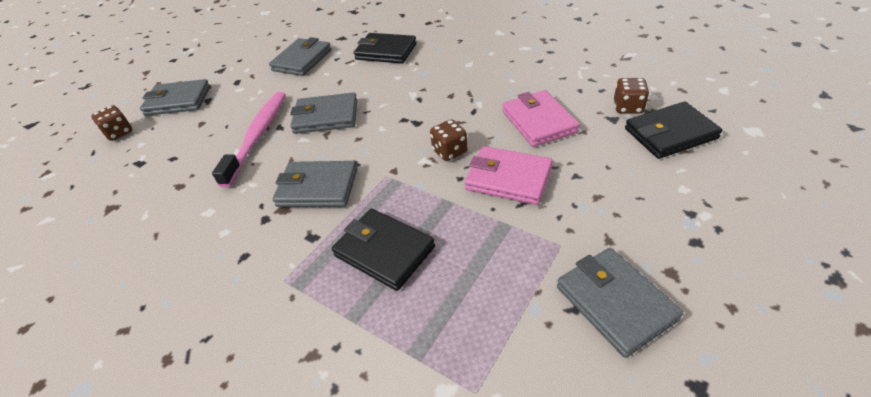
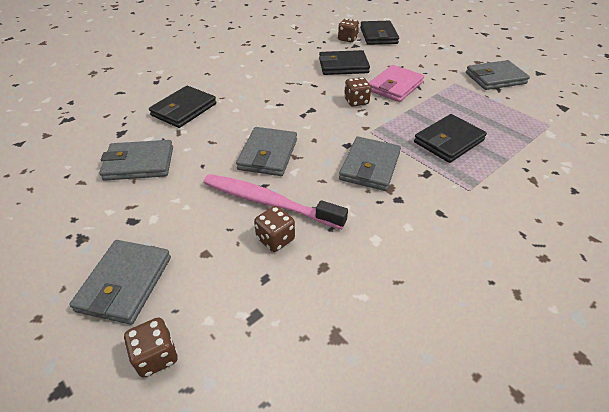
camera: 80 degrees left, 0 degrees up
(213, 152) = (275, 239): none -> brown dice
(302, 60) = (139, 163): grey wallet -> grey wallet turned 45 degrees counterclockwise
(538, 122) = (343, 66): pink wallet -> black wallet

